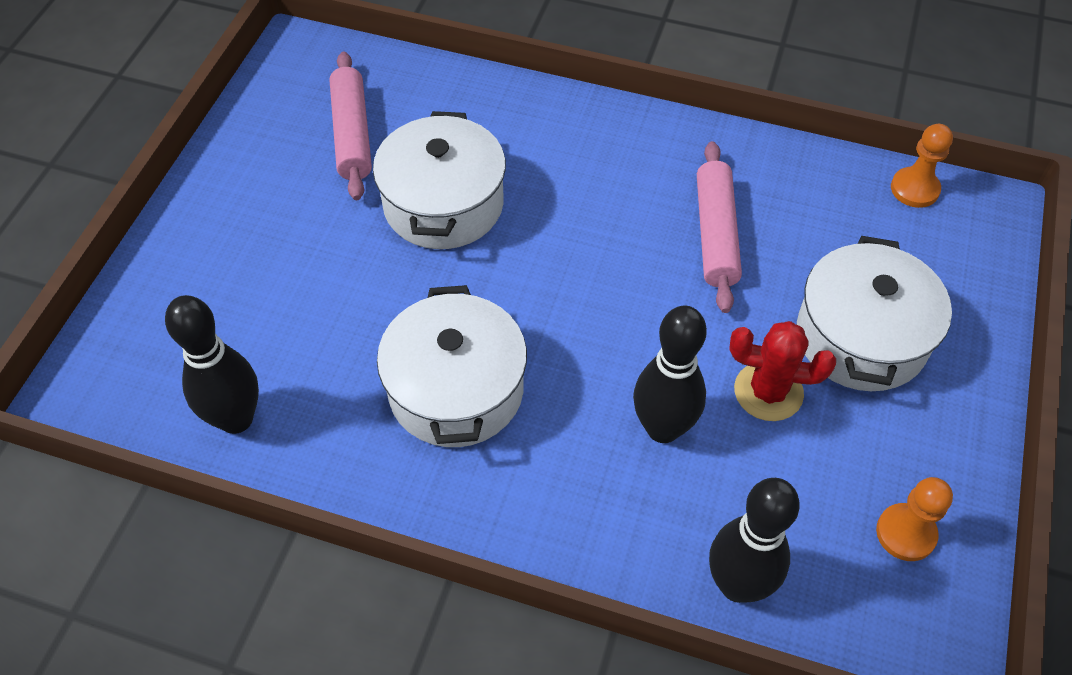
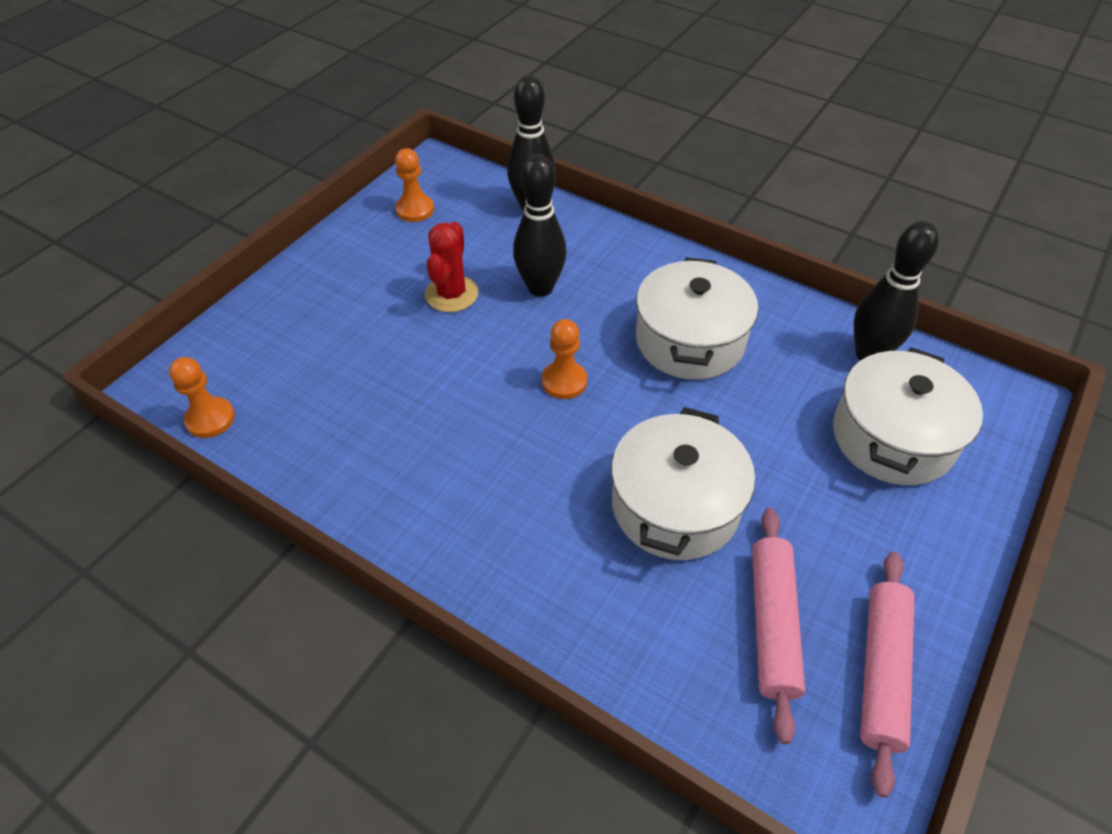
camera: 165 degrees left, 5 degrees down
(586, 304) = (564, 381): none -> orange pawn
(716, 234) = (421, 417): pink rolling pin -> pink rolling pin (881, 671)
(768, 392) = (451, 294): red cactus -> red cactus turned 75 degrees clockwise
(861, 337) = (357, 313): white pot -> white pot (892, 437)

